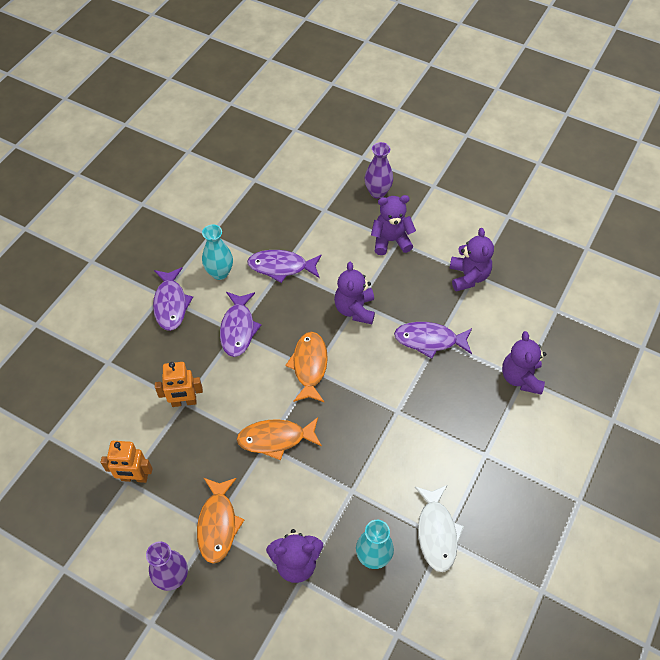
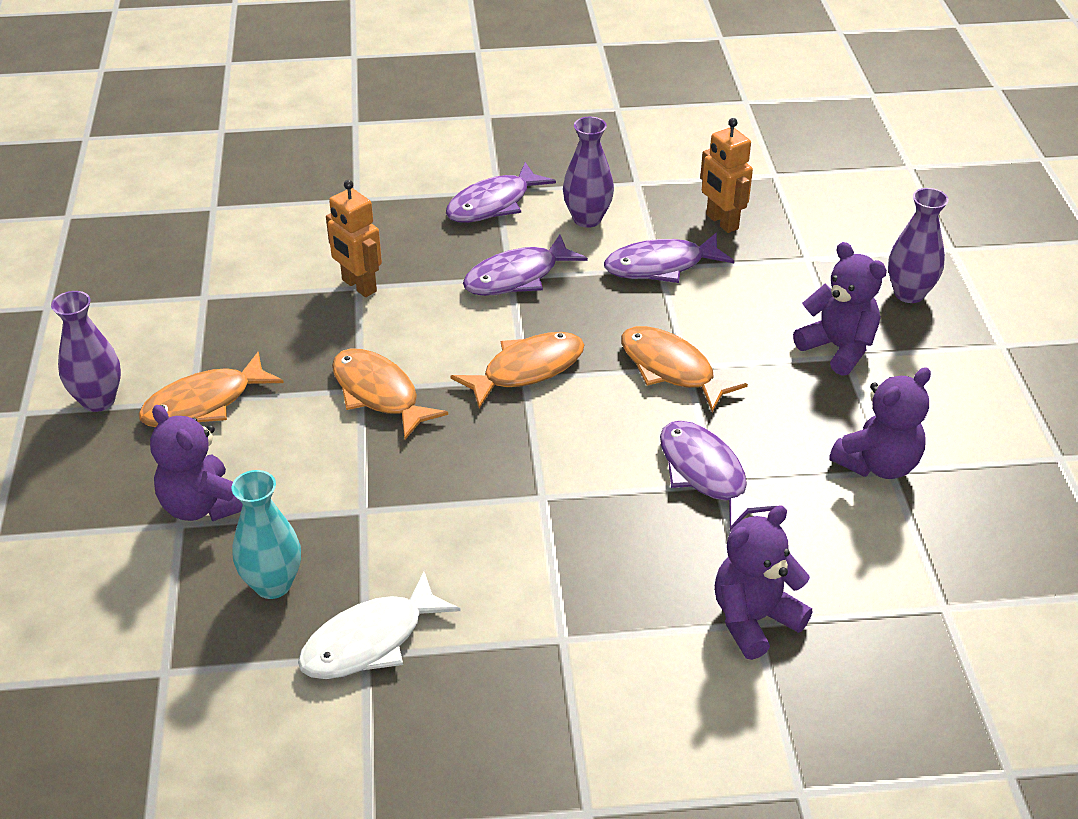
camera: 55 degrees right, 15 degrees down
(134, 478) = (213, 300): orange robot -> orange robot (721, 222)
(220, 273) = (587, 219): turquoise vase -> purple vase
(281, 267) = (661, 266): purple fish -> purple fish turned 75 degrees counterclockwise
(355, 309) = (671, 369): purple teddy bear -> orange fish

